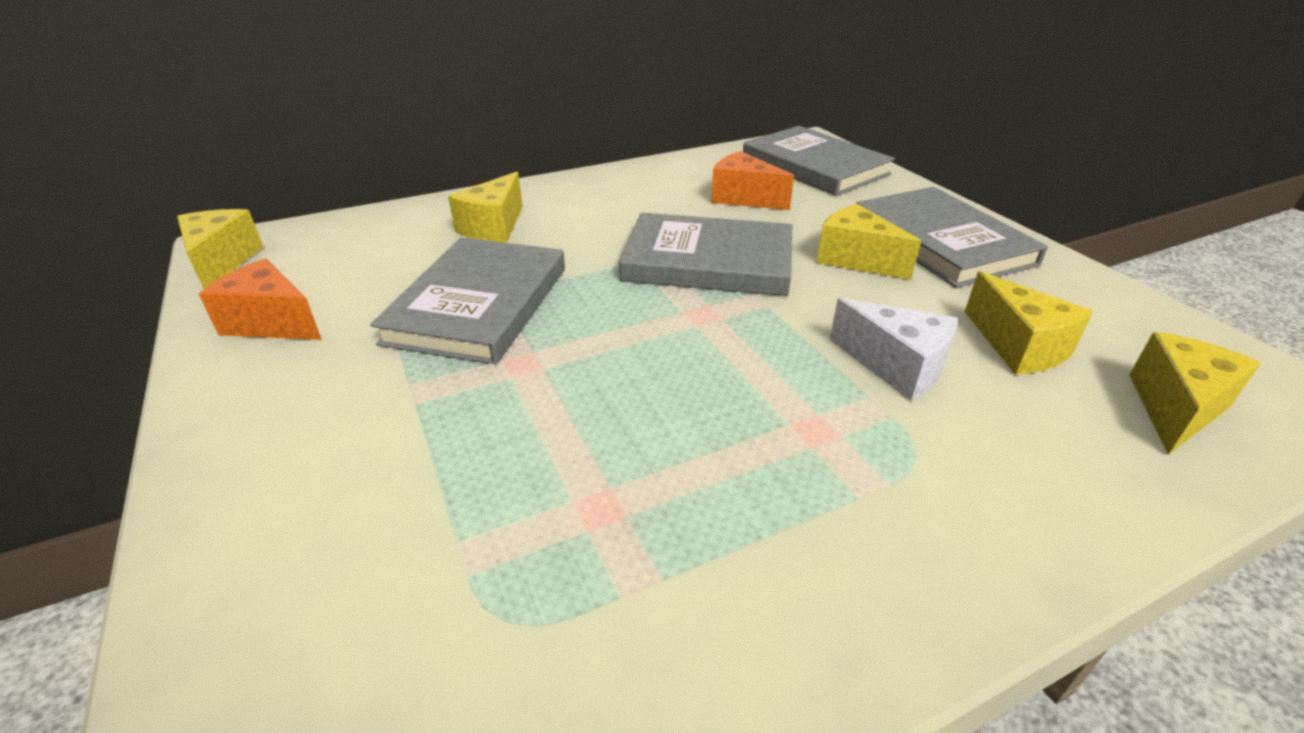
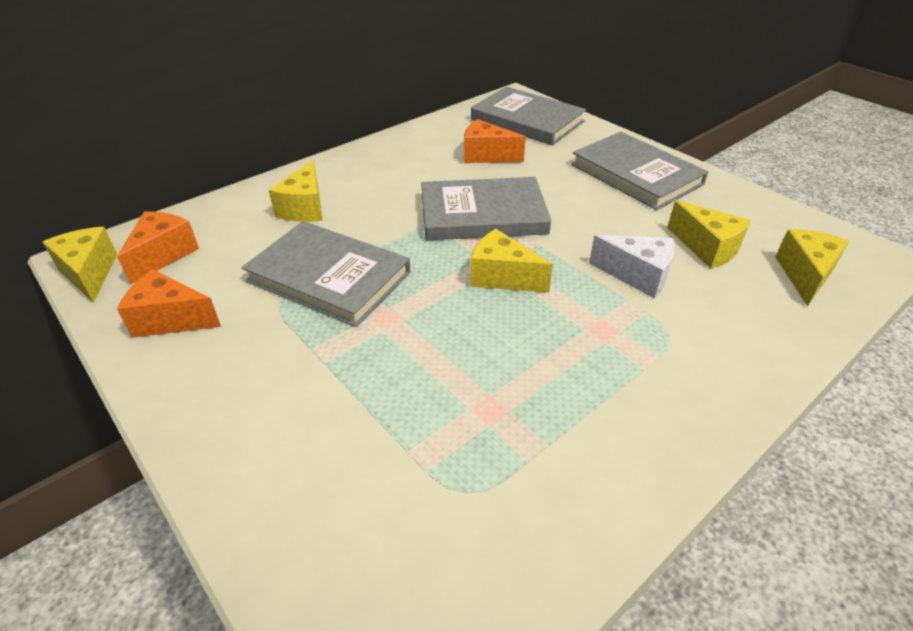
camera: 15 degrees left, 5 degrees up
(309, 254) = (163, 255): none -> orange cheese
(479, 304) = (329, 277): grey book -> grey book turned 60 degrees counterclockwise
(856, 259) = (584, 197): yellow cheese -> yellow cheese (502, 277)

